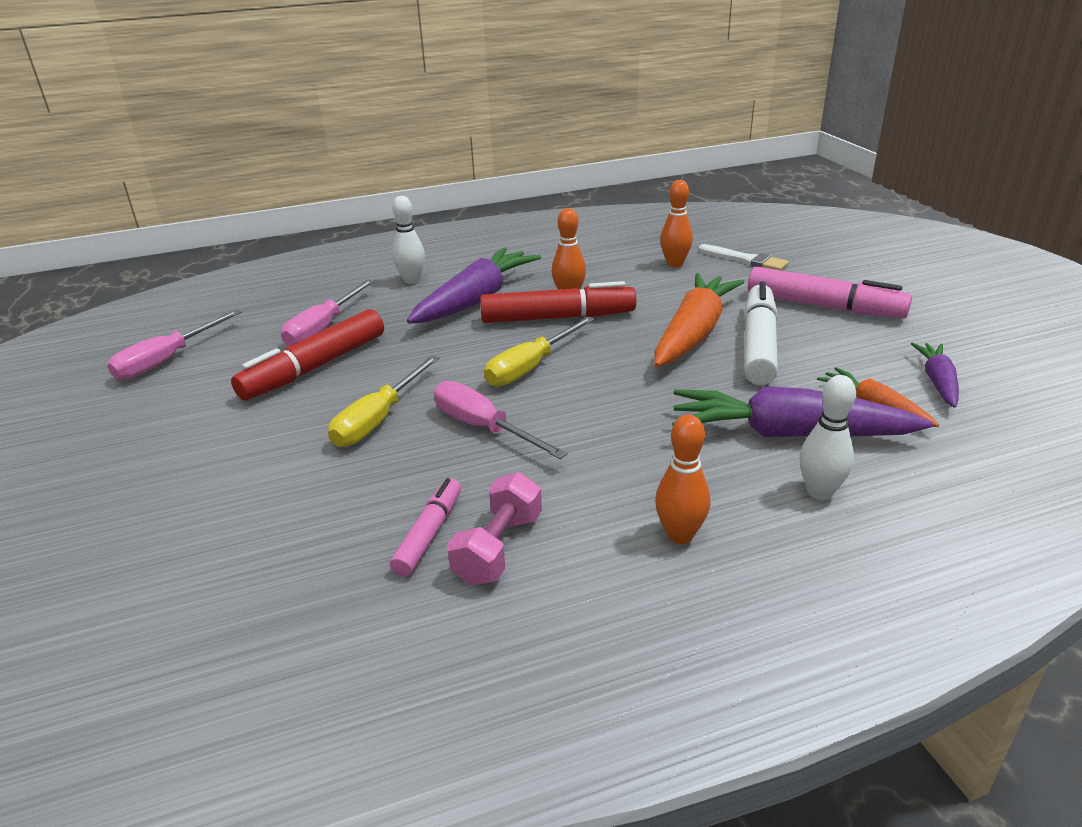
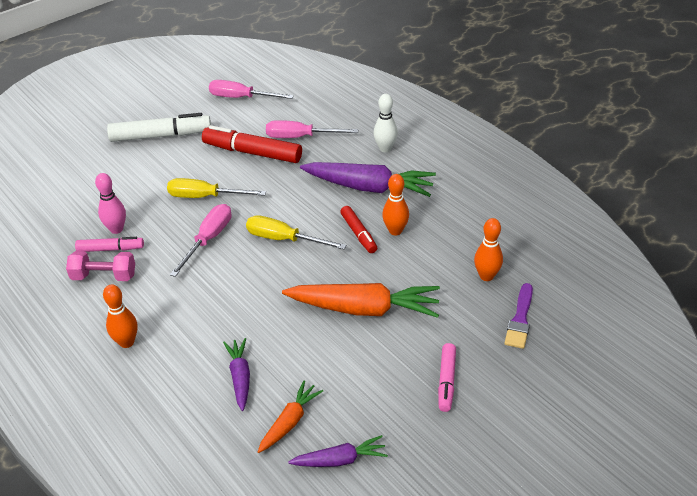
camera: 70 degrees right, 10 degrees up
(379, 522) = (116, 229): none -> pink bowling pin
(558, 318) = (358, 234): red marker -> red marker, size x0.57
(745, 260) = (520, 319): white brush -> purple brush
(759, 345) = (359, 348): white marker -> white marker (161, 136)
(787, 434) = (240, 377): purple carrot -> purple carrot, size x0.54
(819, 492) = (179, 399): white bowling pin -> none
(824, 306) = (446, 381): pink marker -> pink marker, size x0.57

